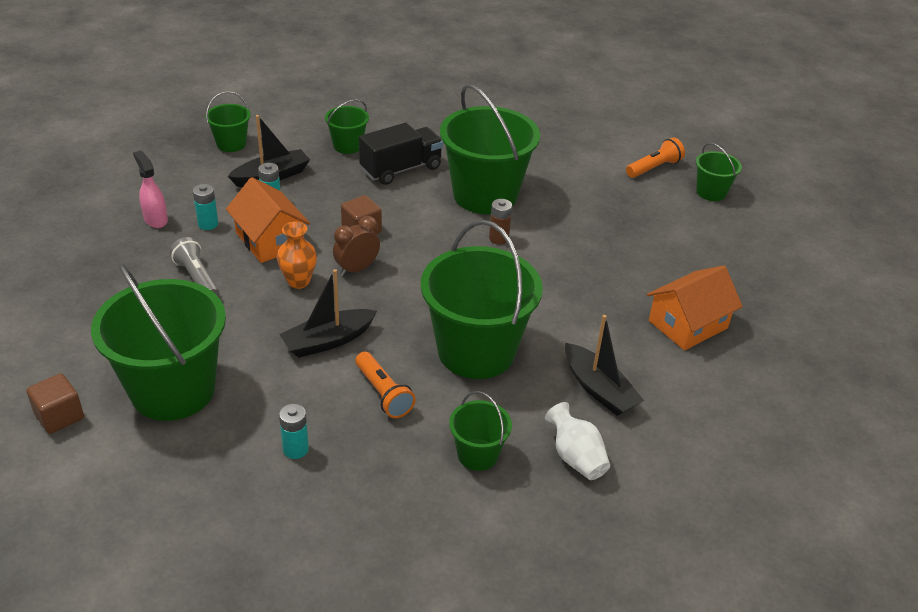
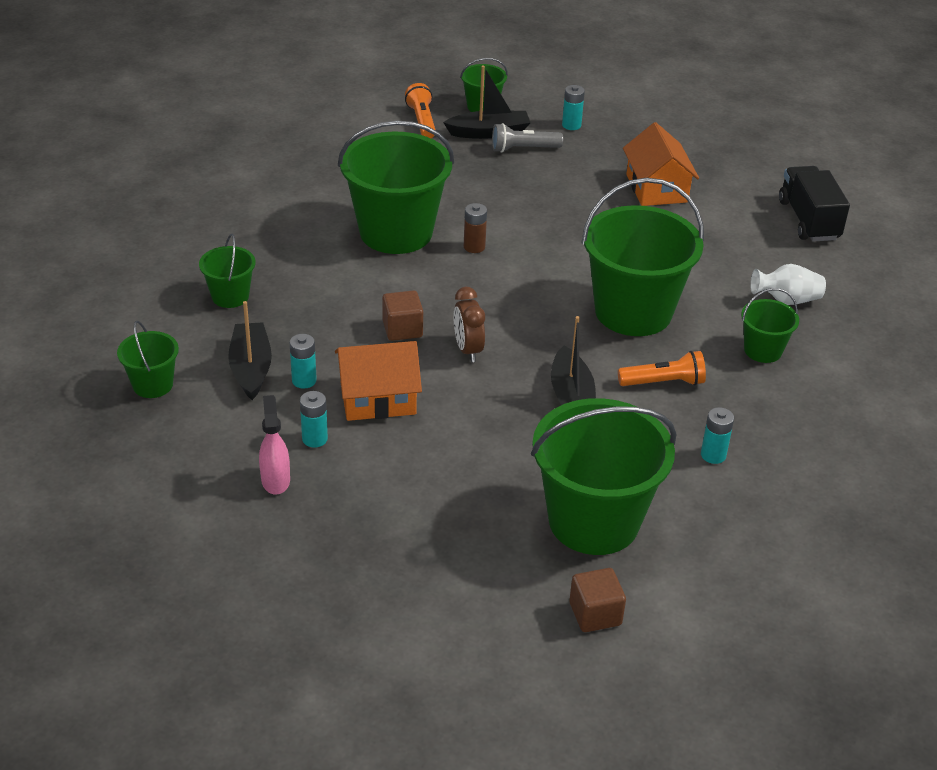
camera: 65 degrees left, 0 degrees up
(155, 219) = (275, 480): pink spray bottle -> pink spray bottle turned 90 degrees clockwise
(197, 278) = (414, 468): grey flashlight -> grey flashlight (523, 149)
(298, 281) = (465, 395): orange vase -> none
(401, 169) = (307, 272): black truck -> black truck (808, 220)
(599, 389) = (713, 261): black boat -> black boat (489, 132)
(738, 248) = (571, 125): none -> turquoise battery

